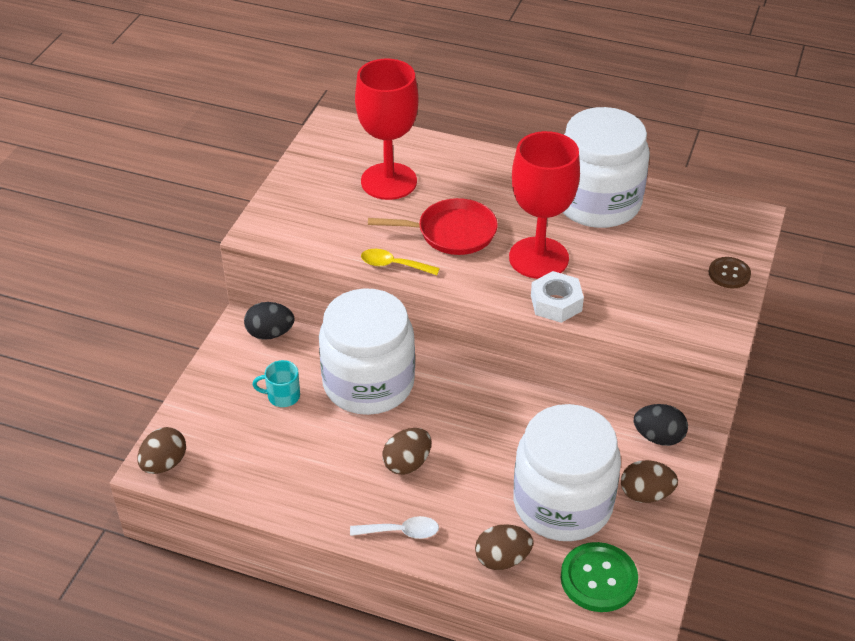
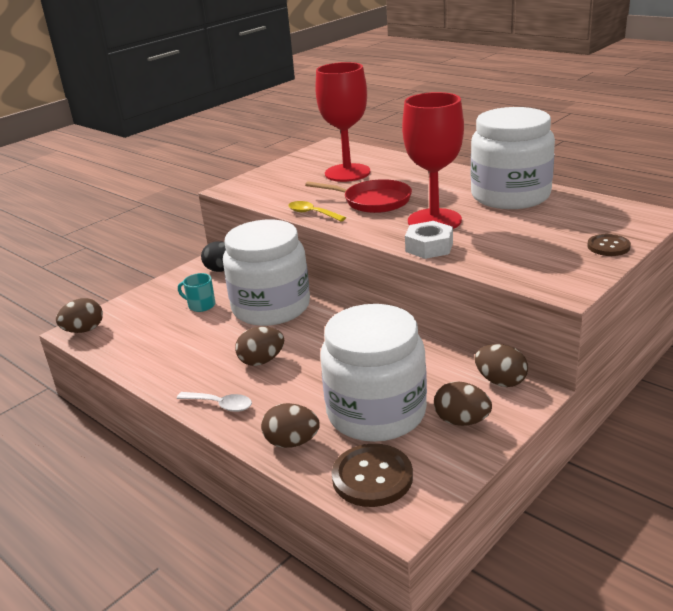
camera: 25 degrees right, 15 degrees down
(598, 579) = (372, 477): green button -> brown button
(658, 437) = (500, 381): black egg -> brown egg

